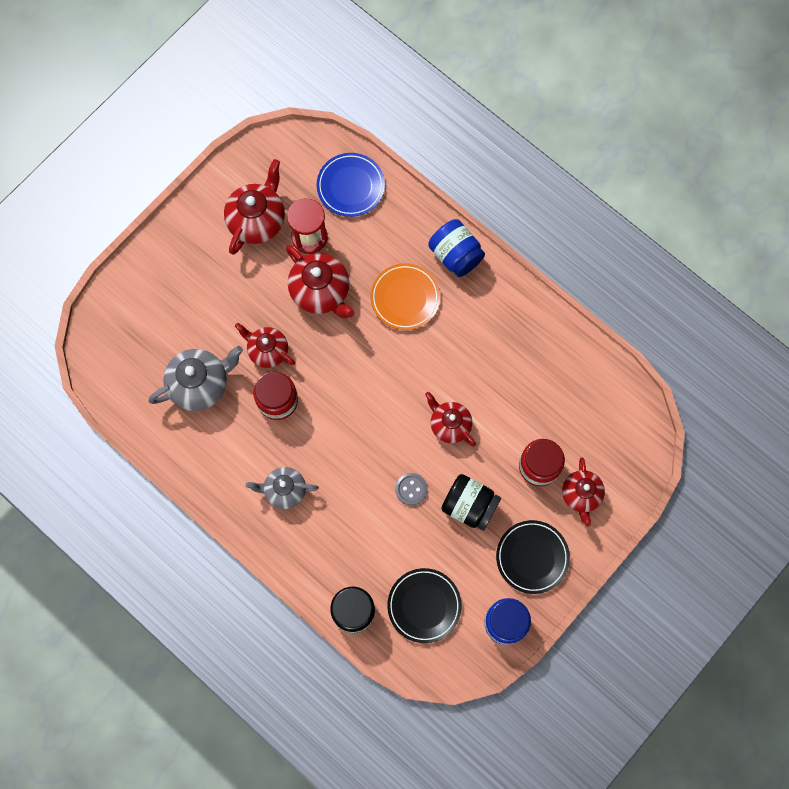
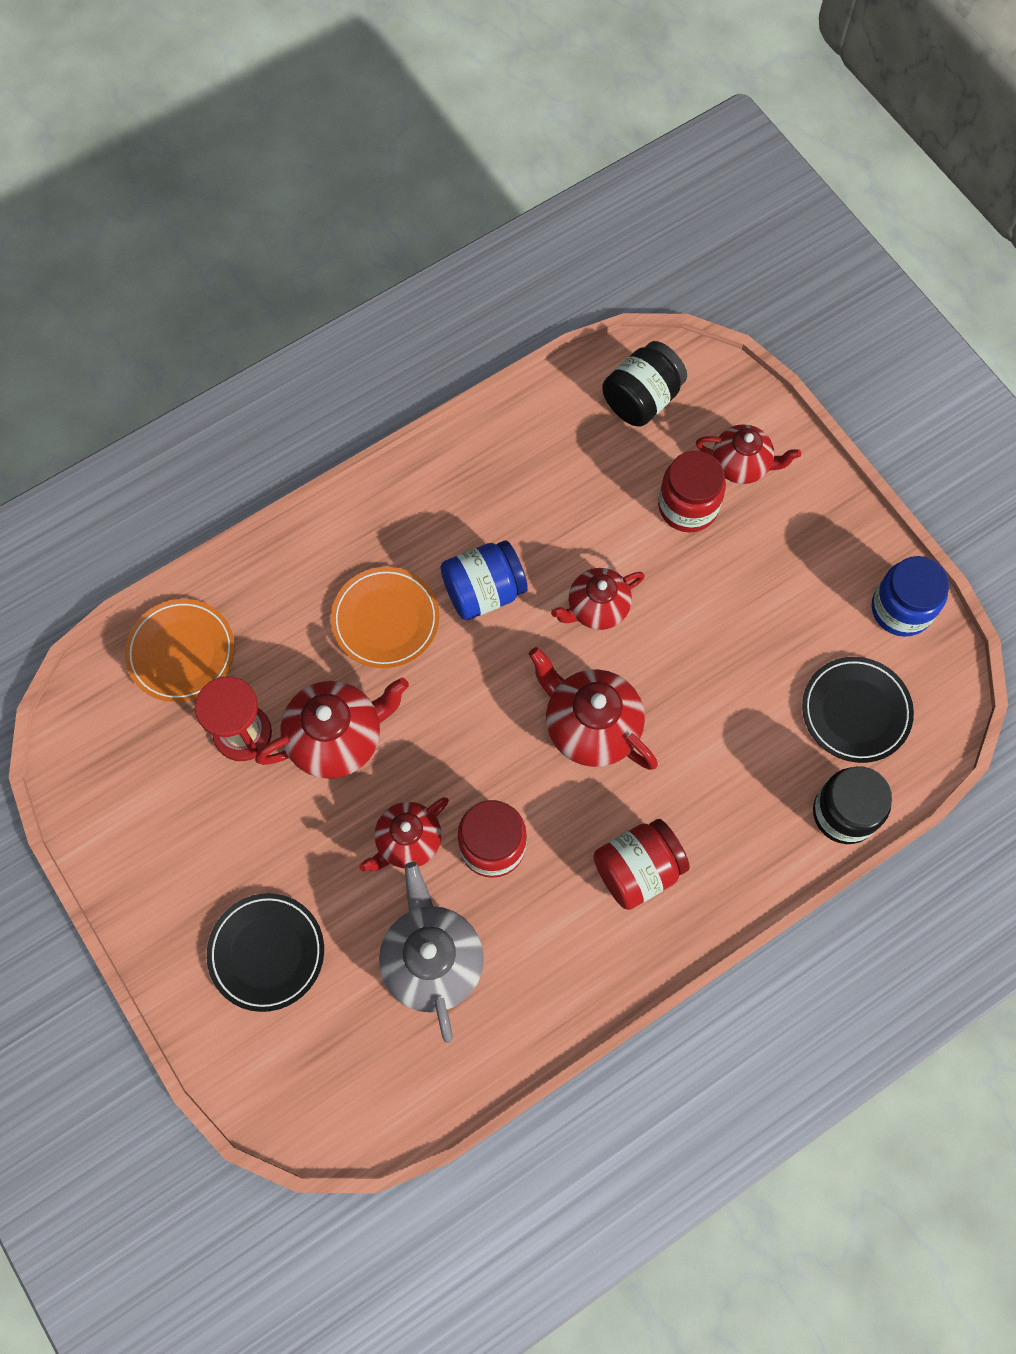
camera: 75 degrees left, 5 degrees down
(257, 220) = (187, 805): red teapot -> red teapot (590, 726)
(284, 490) = (637, 870): grey teapot -> red jar
(350, 186) = (181, 652): blue plate -> orange plate
(411, 489) = (680, 685): grey button -> none
(455, 255) = (341, 533): blue jar -> blue jar (483, 591)
(469, 505) = (723, 612): black jar -> black jar (641, 399)
(532, 557) = (815, 550): black plate -> black plate (267, 953)

